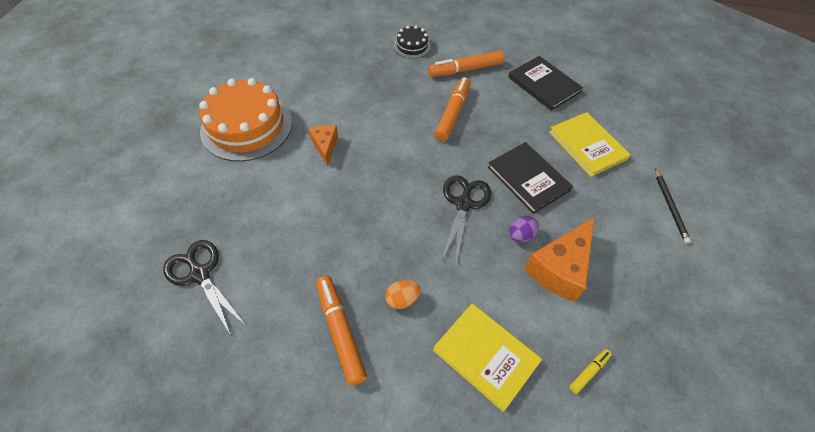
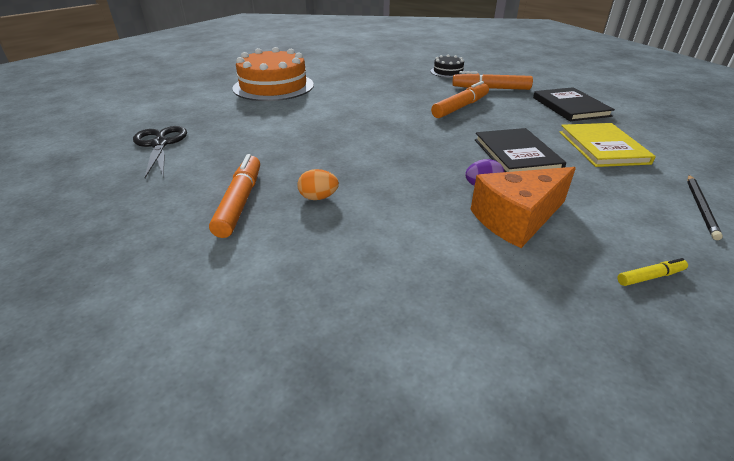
camera: 25 degrees right, 20 degrees down
(325, 146) = (327, 104): orange cheese -> none
(463, 204) = (432, 156): black scissors -> none
(486, 355) = (377, 259): yellow book -> none
(588, 372) = (505, 311): yellow marker -> yellow marker (650, 277)

